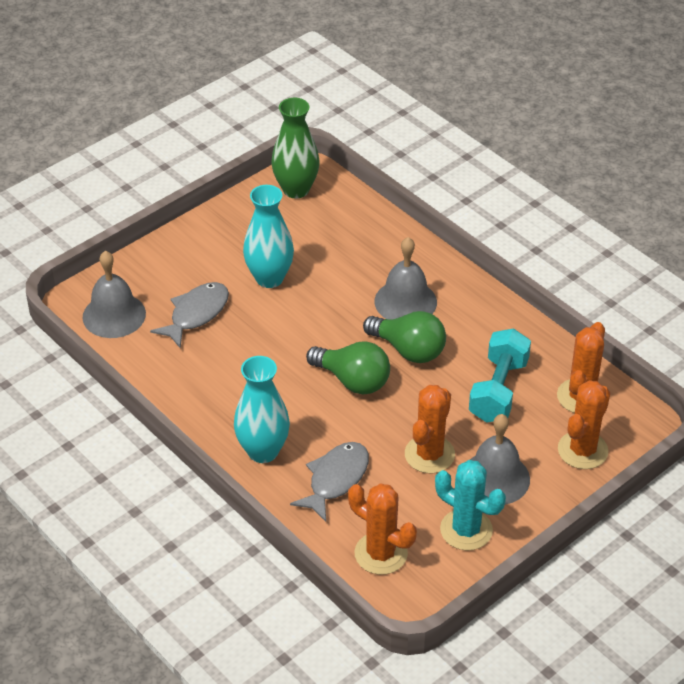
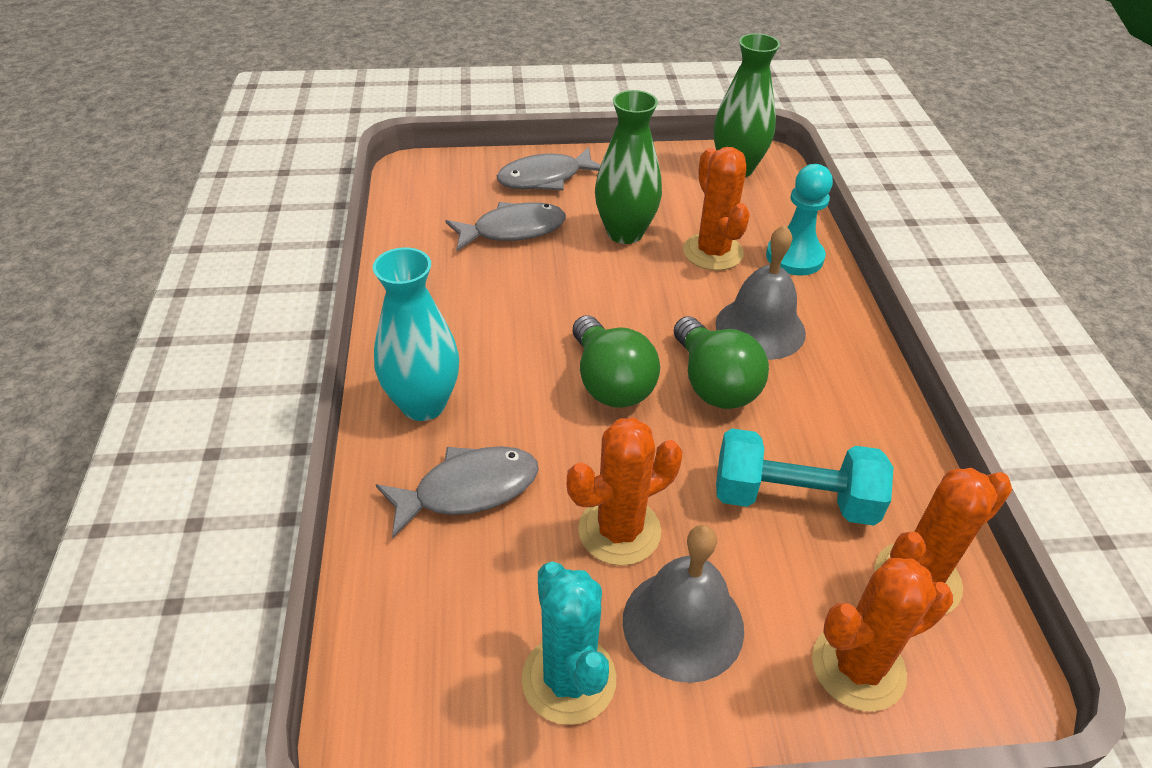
camera: 35 degrees right, 0 degrees up
(114, 315) = (434, 194): grey bell -> none
(176, 263) = (545, 178): none -> grey fish
(269, 278) = (625, 233): turquoise vase -> green vase
(381, 553) = (419, 632): orange cactus -> orange cactus (712, 252)
(386, 241) = (794, 257): none -> turquoise pawn
(498, 390) = (793, 498): turquoise dumbbell -> turquoise dumbbell turned 45 degrees clockwise

